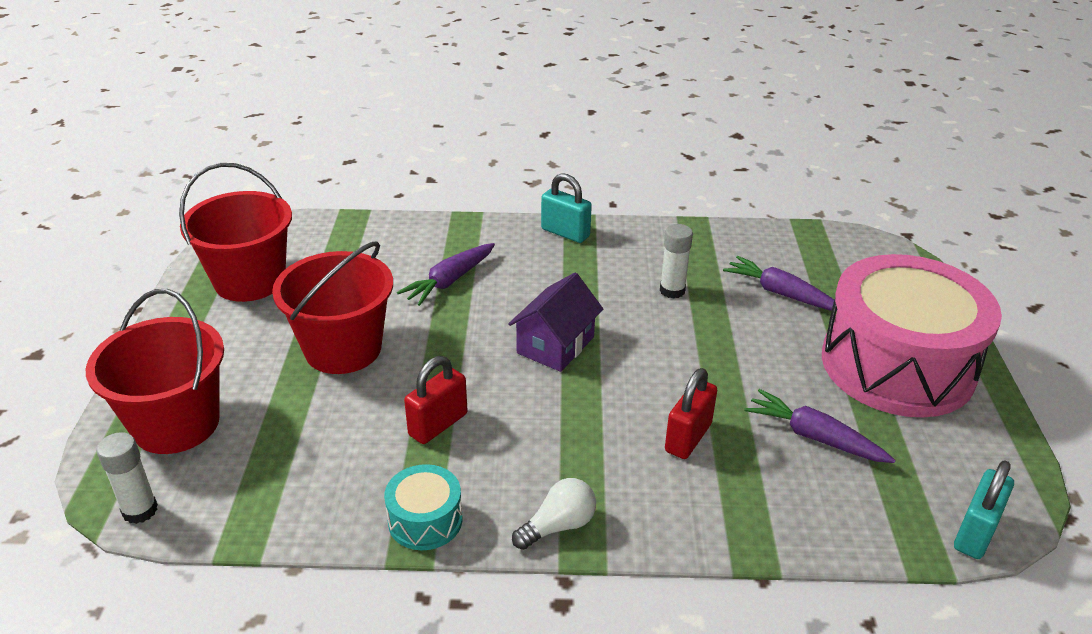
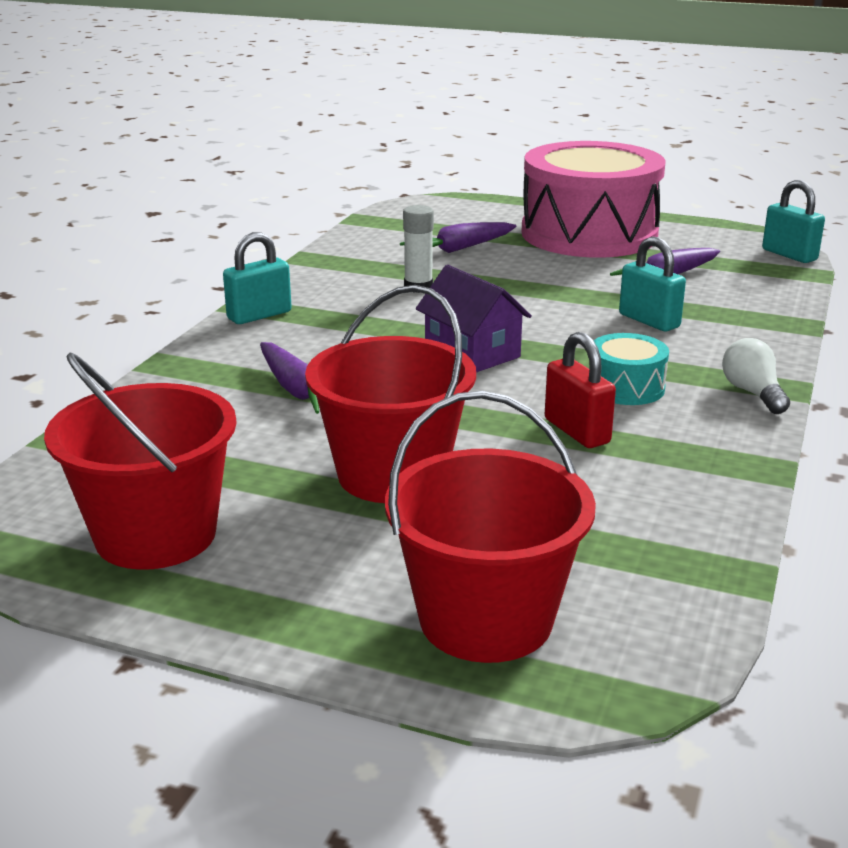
camera: 70 degrees left, 10 degrees down
(140, 510) = (666, 657): white glue stick -> none
(425, 520) = (731, 457): turquoise drum -> turquoise drum (626, 387)
(688, 438) = (649, 321): red padlock -> turquoise padlock

